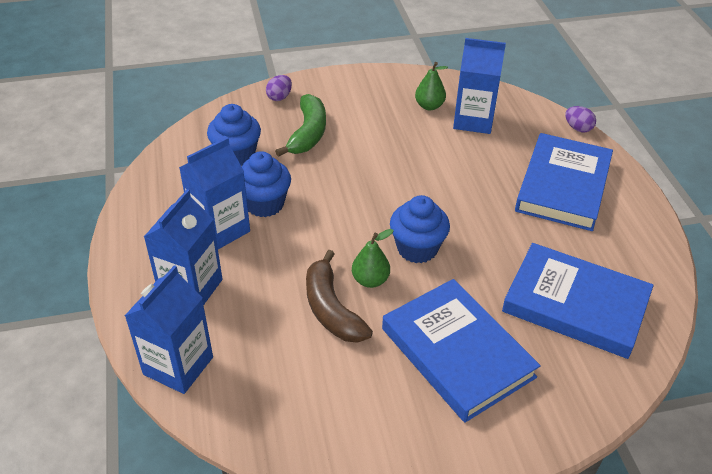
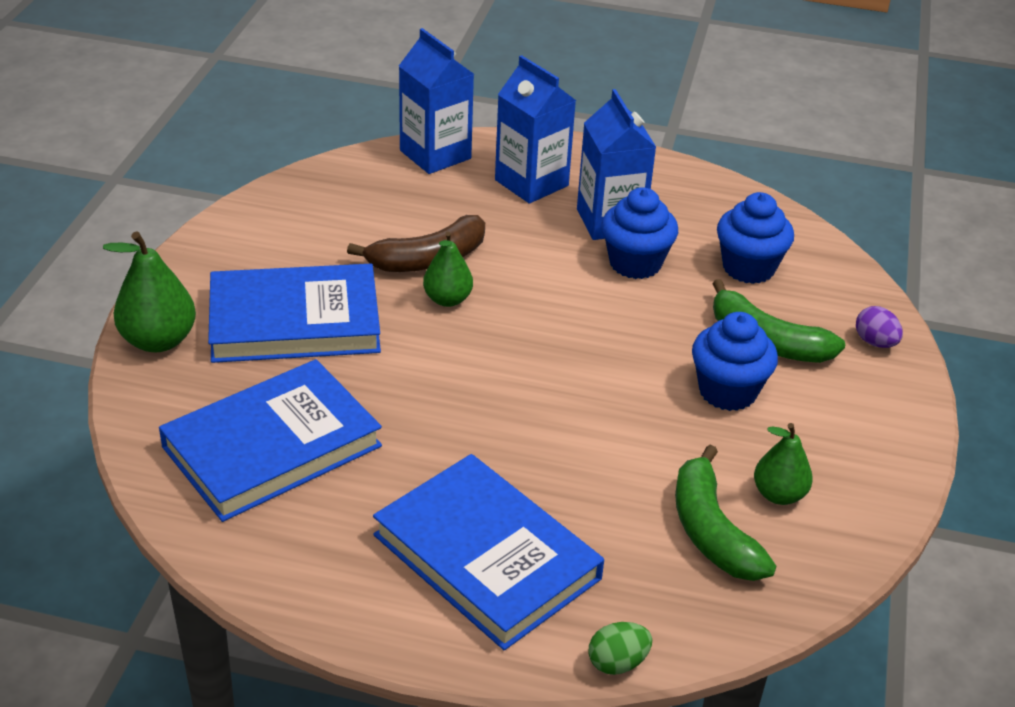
camera: 115 degrees right, 5 degrees down
(331, 309) = (428, 259): brown banana -> brown banana turned 150 degrees clockwise
(417, 248) = (469, 354): blue cupcake -> blue cupcake (727, 391)
(473, 120) = (712, 531): blue carton -> green banana
(543, 424) = (158, 340): none -> green pear
(578, 128) = (617, 663): purple egg -> green egg

